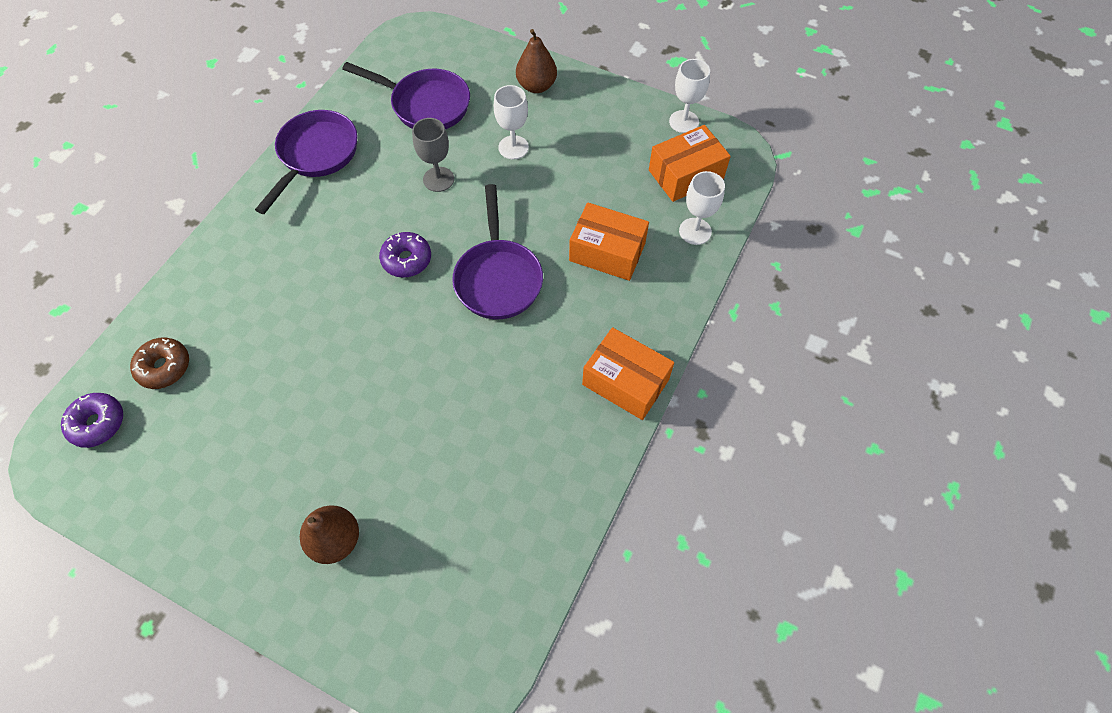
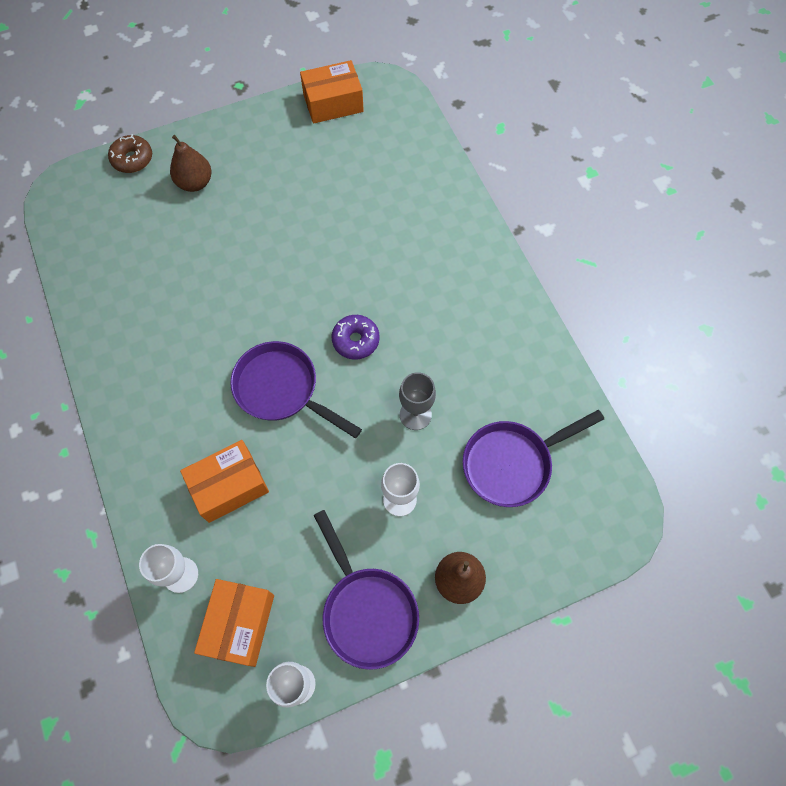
camera: 130 degrees right, 5 degrees up
(98, 423) = (387, 112): purple donut -> none
(164, 367) = (398, 159): brown donut -> brown donut (132, 159)
(316, 155) = (519, 342): purple pan -> purple pan (367, 610)
(625, 382) = (121, 407): orange box -> orange box (333, 103)

